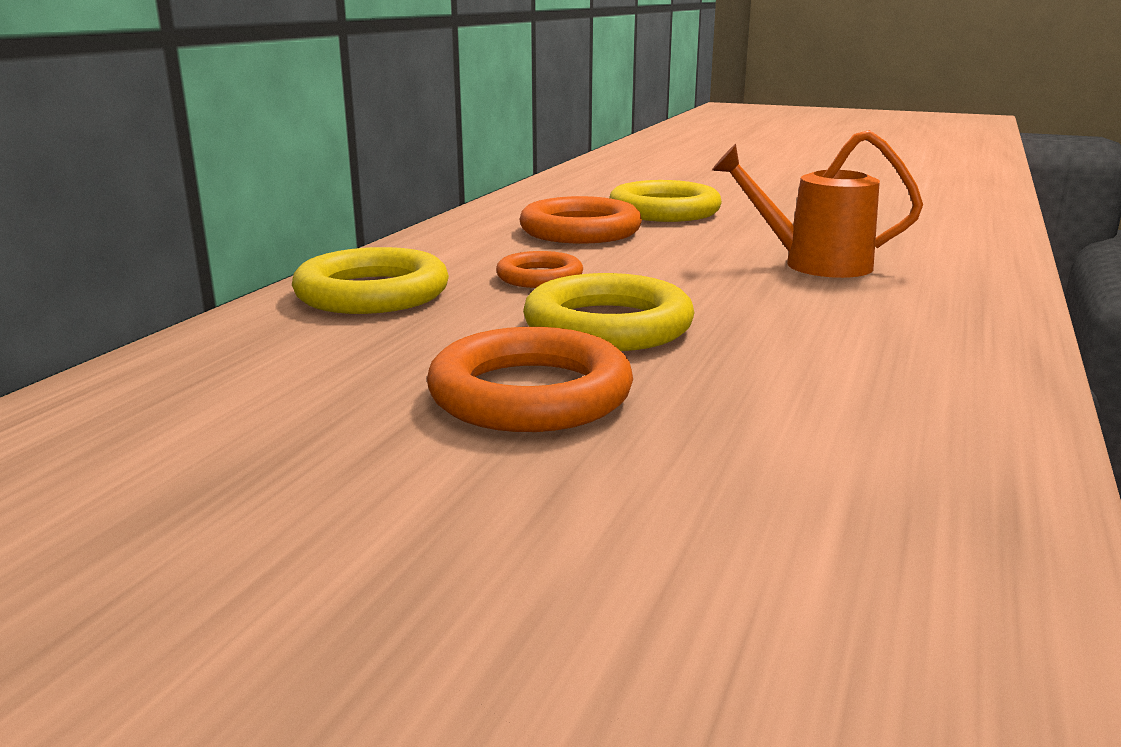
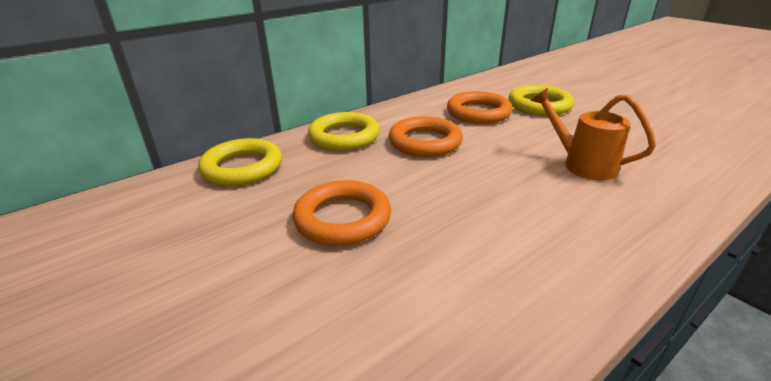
camera: 30 degrees right, 10 degrees up
(539, 277) = (425, 142): orange ring -> orange ring, size x1.67
(608, 326) = (422, 183): yellow ring -> yellow ring (242, 167)

